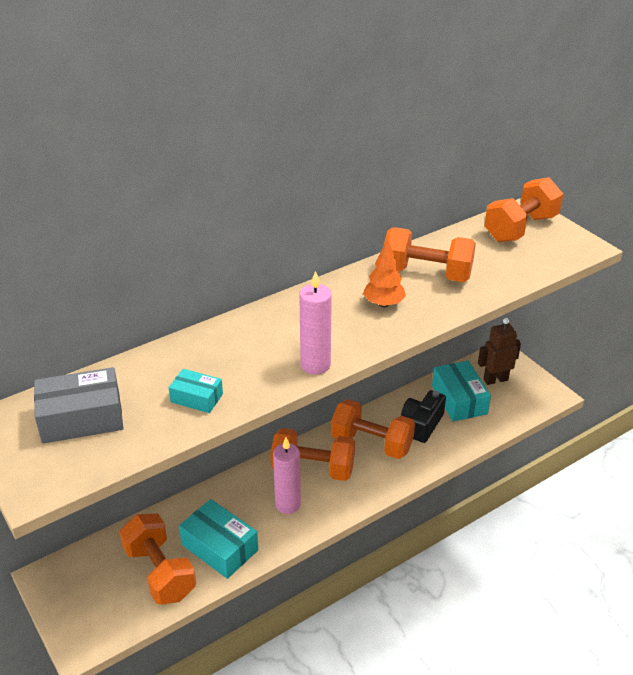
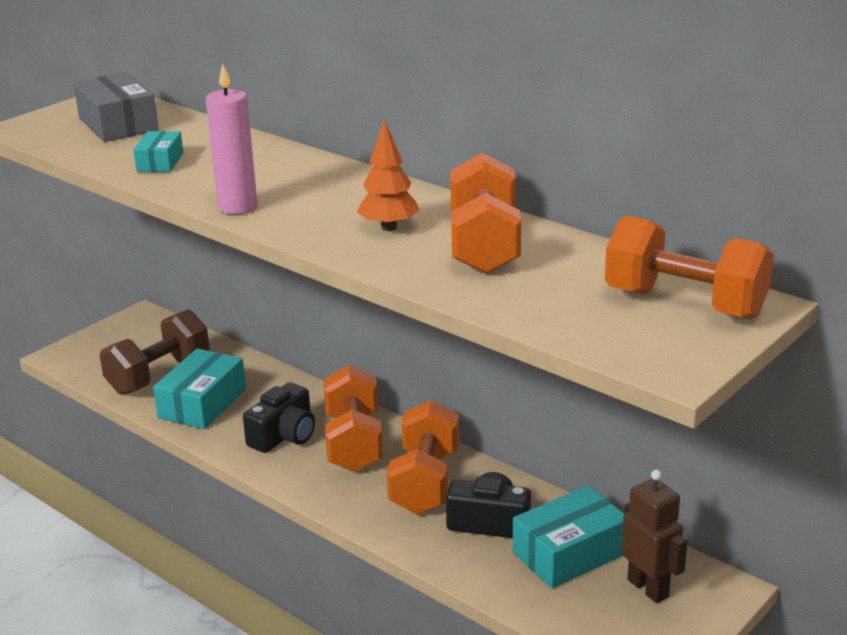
camera: 75 degrees right, 10 degrees down
(160, 572) = (159, 375): orange dumbbell -> brown dumbbell
(288, 504) = (284, 436): pink candle -> black camera

